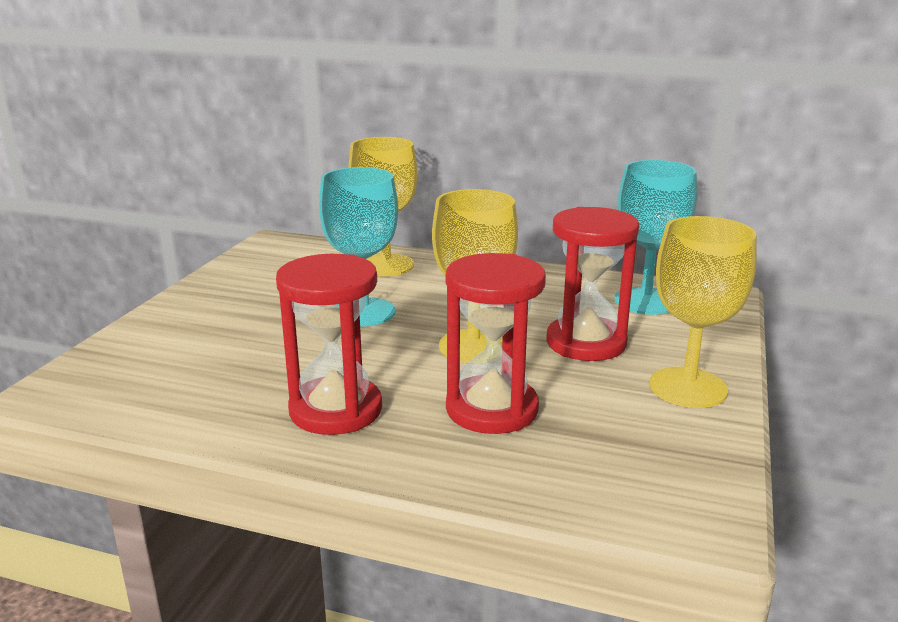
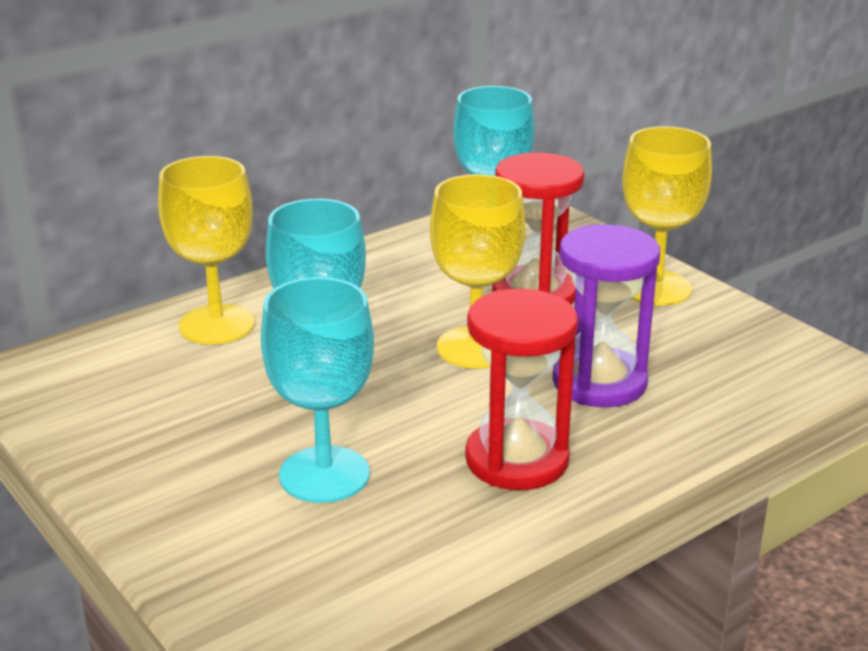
camera: 55 degrees left, 5 degrees up
(248, 350) = (324, 475): none -> turquoise goblet
(492, 409) = (599, 382): red hourglass -> purple hourglass

